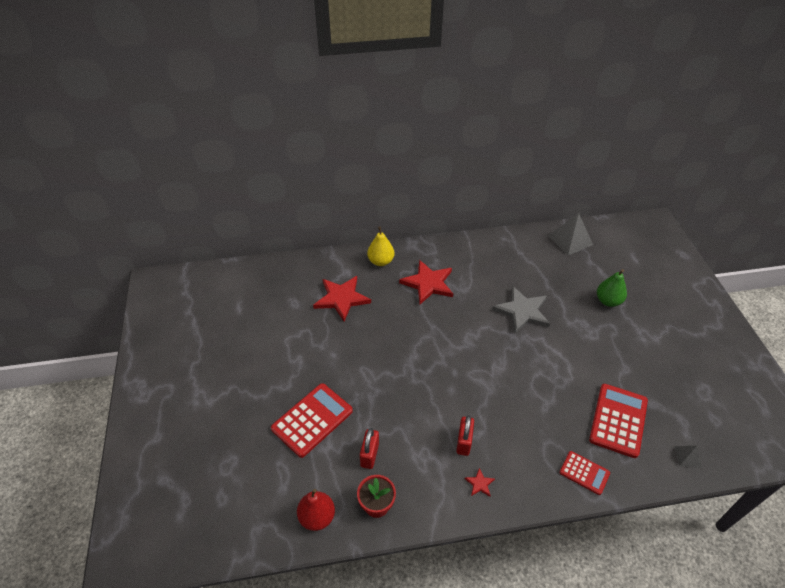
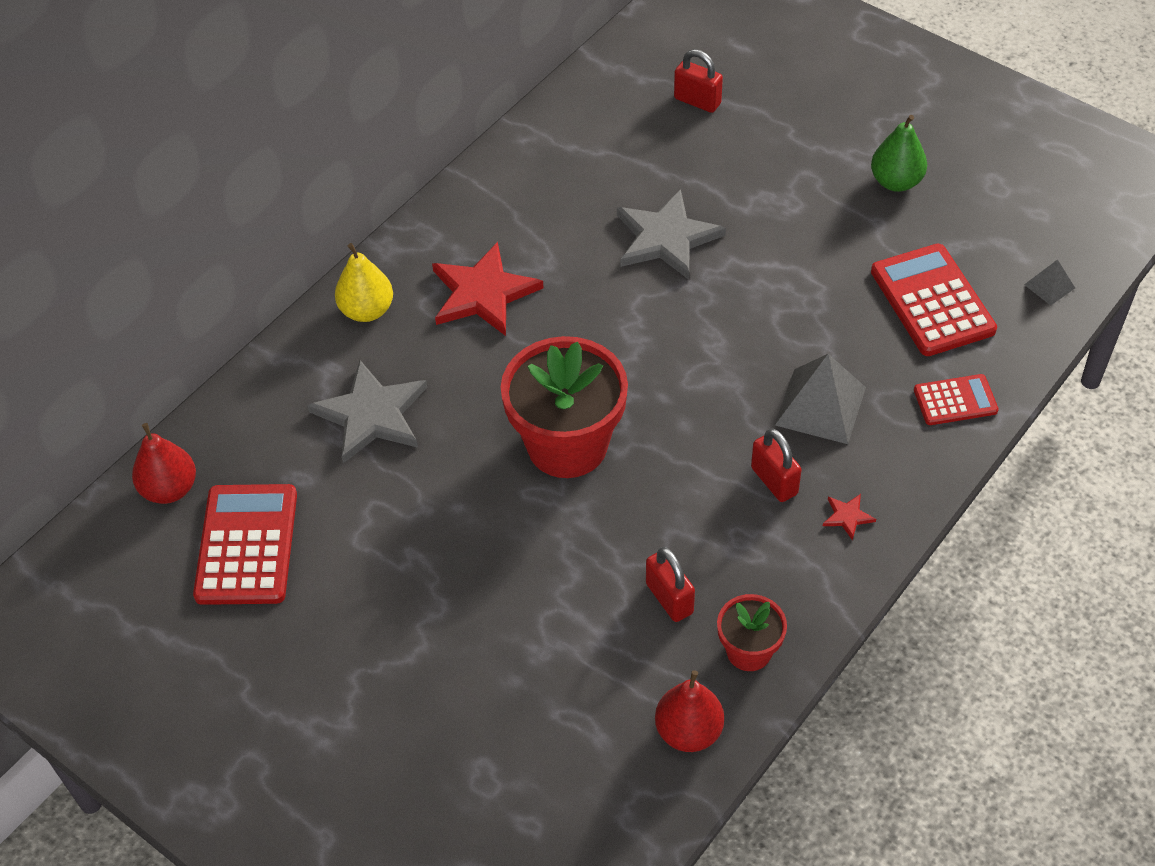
camera: 40 degrees left, 5 degrees up
(252, 275) = (170, 489): none -> red pear
(312, 420) = (535, 620): red calculator -> red calculator (246, 545)
(341, 299) = (372, 415): red star -> grey star
(397, 362) = (567, 445): none -> red flower pot
(570, 240) = (624, 76): grey pyramid -> grey pyramid (820, 406)
(592, 267) = (697, 101): none -> red padlock
(608, 301) = (766, 139): green pear -> green pear (896, 182)

